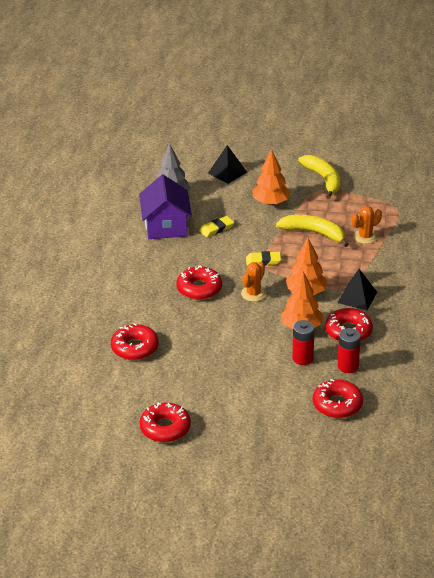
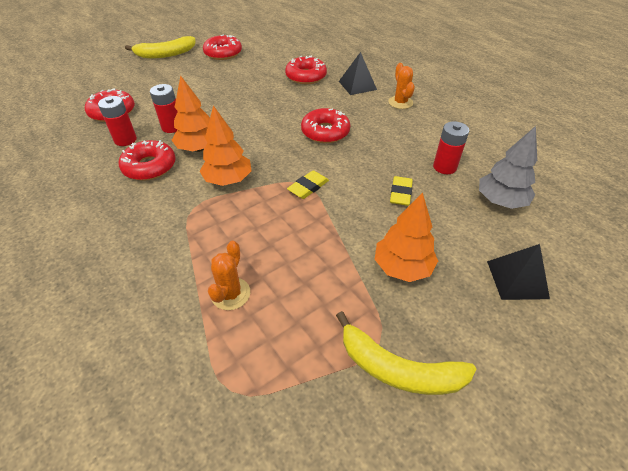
camera: 135 degrees right, 10 degrees up
(166, 226) = (444, 167): purple house -> red battery
(253, 294) = (275, 152): orange cactus -> orange cactus (400, 102)
(314, 233) = (298, 256): yellow banana -> yellow banana (165, 54)
(357, 297) = (169, 204): black pyramid -> black pyramid (357, 85)

